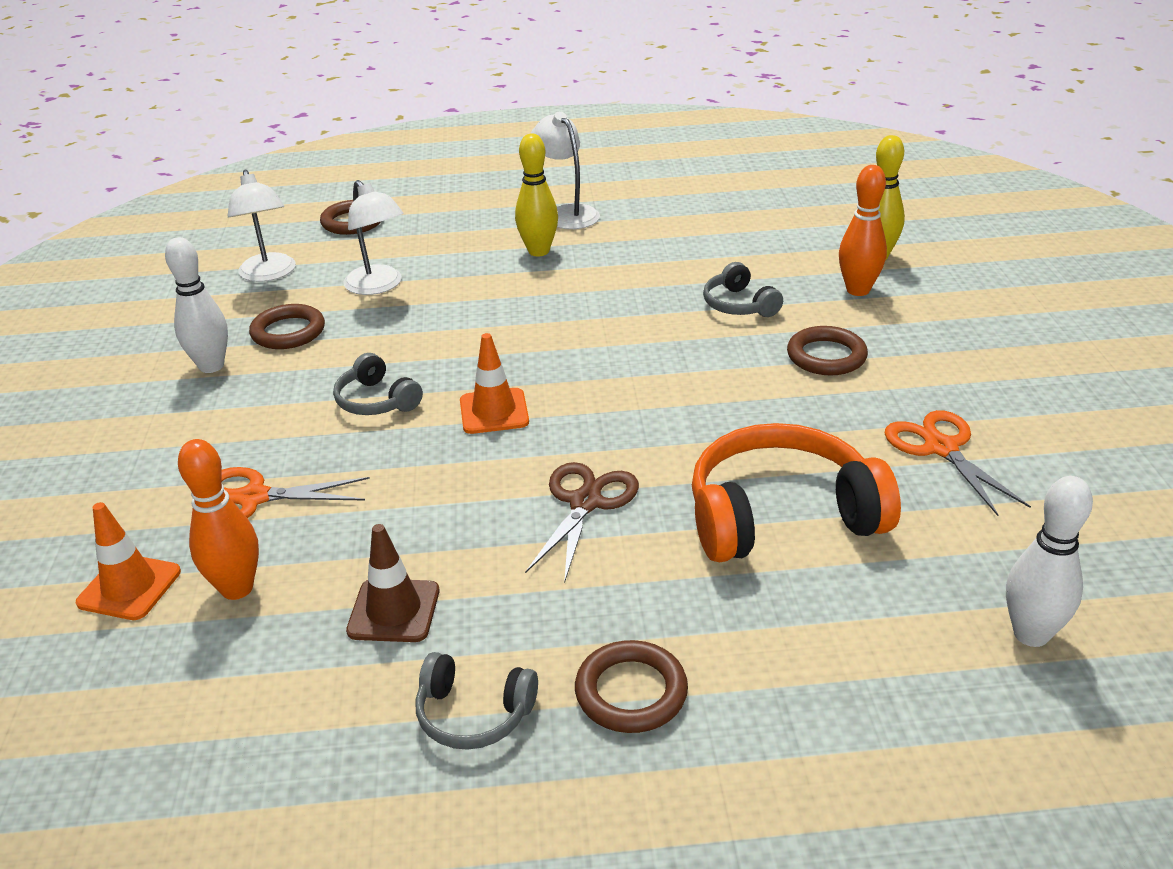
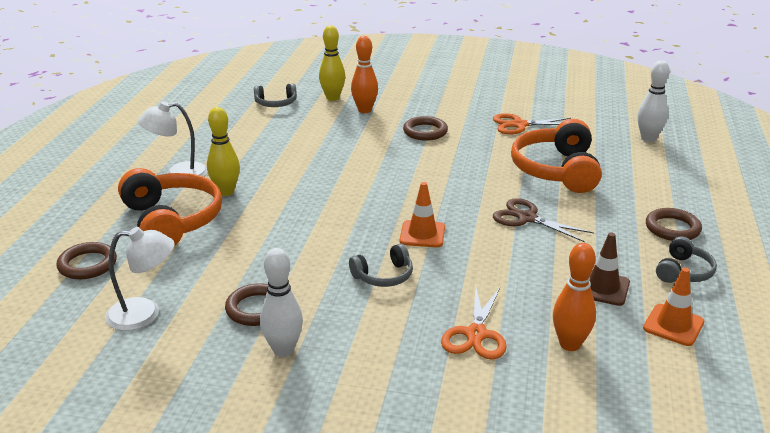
camera: 75 degrees left, 5 degrees down
(129, 587) = (557, 392): orange traffic cone -> orange traffic cone (673, 325)
(378, 286) = (218, 261): white lamp -> none
(456, 239) = (171, 221): none -> orange headphones
(739, 305) = (354, 142): grey headphones -> grey headphones (276, 103)

